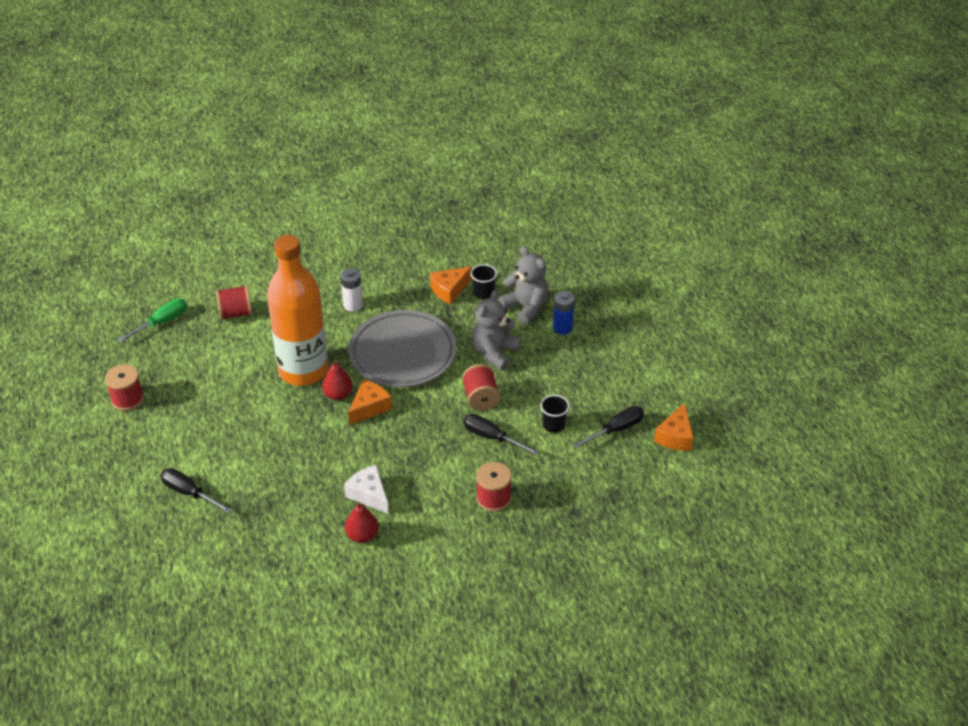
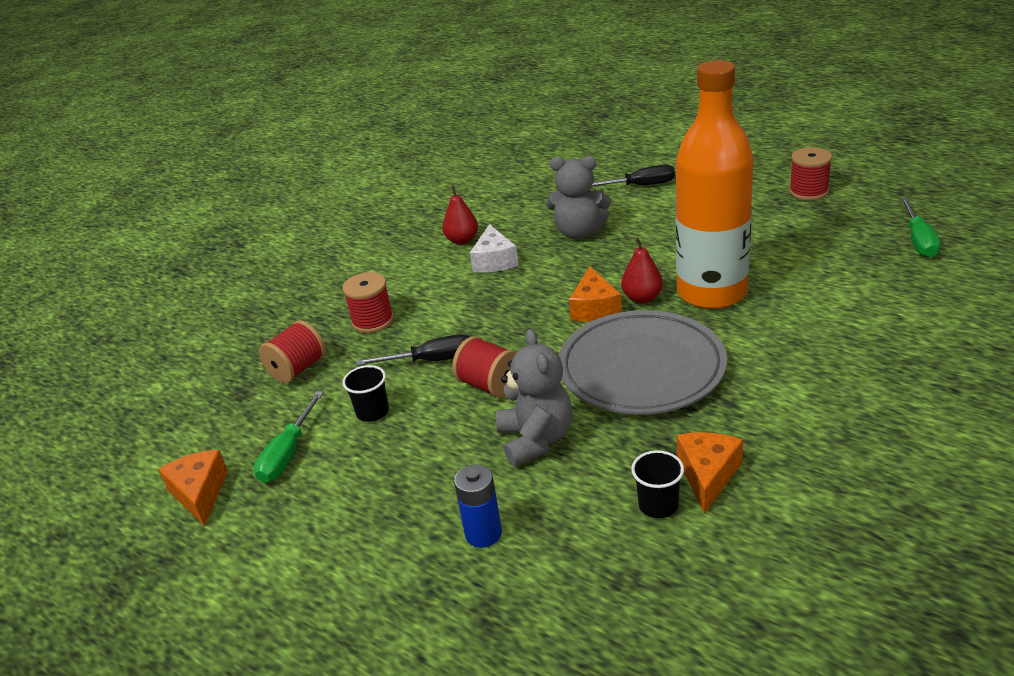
camera: 145 degrees right, 10 degrees down
(235, 313) = (877, 289): red spool -> red spool (298, 369)
(353, 305) = (785, 376): white battery -> none
(369, 495) = (494, 261): white cheese -> white cheese turned 75 degrees clockwise
(526, 307) = (571, 526): grey teddy bear -> grey teddy bear (579, 232)
(616, 429) = (288, 453): black screwdriver -> green screwdriver

